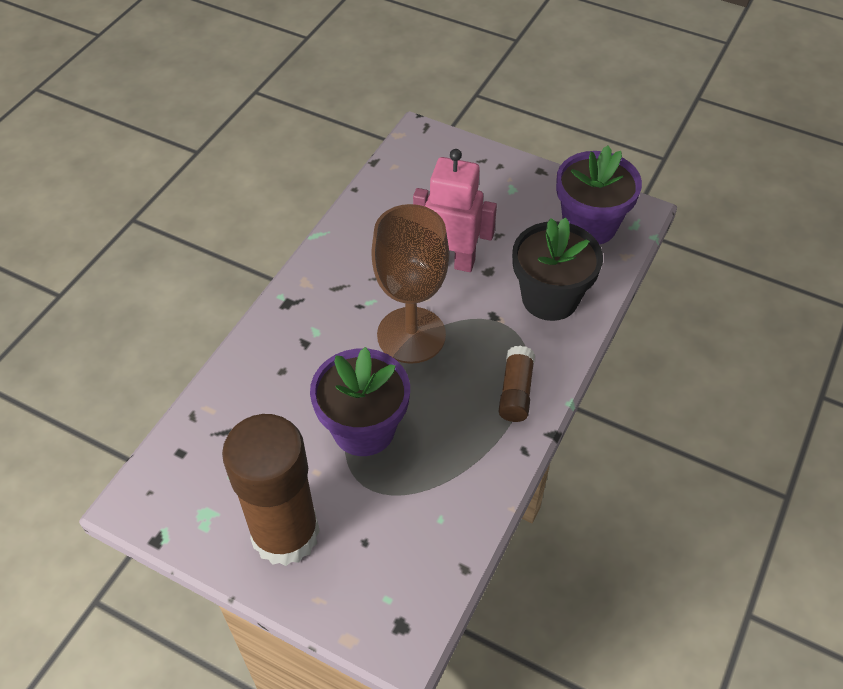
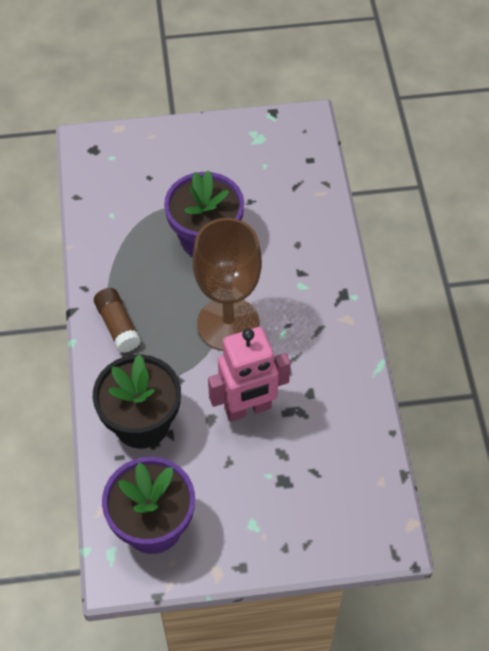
camera: 145 degrees right, 5 degrees up
(285, 534) = (201, 155): brown glue stick -> none

